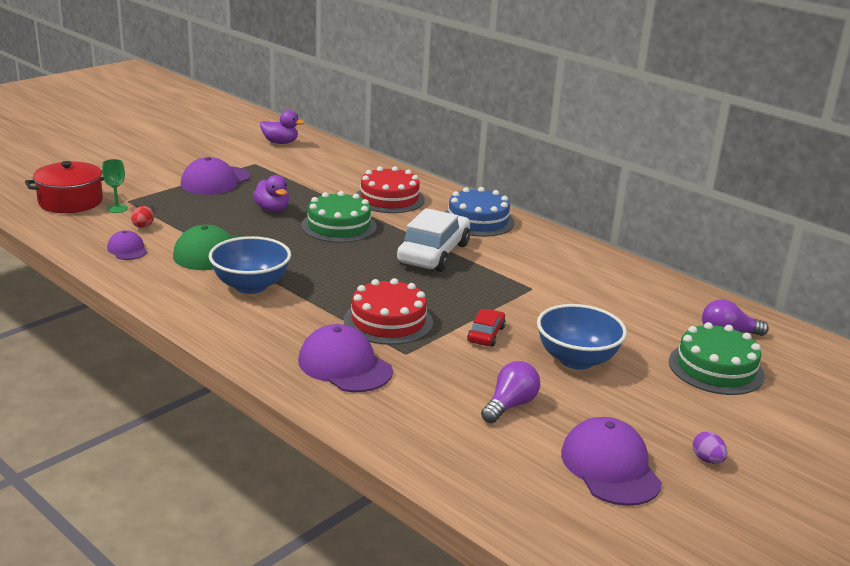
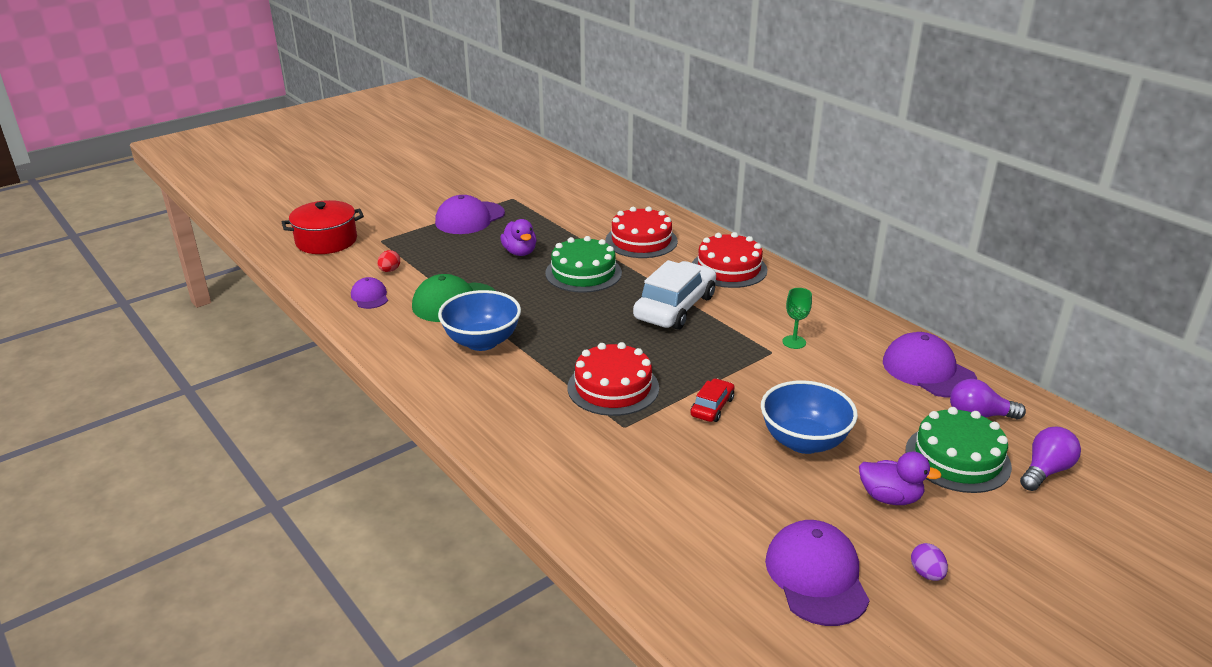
camera: 10 degrees right, 5 degrees up
(117, 208) = (368, 249): green goblet -> green goblet (794, 342)
(280, 143) = (542, 174): purple duck -> purple duck (890, 497)
(344, 365) = (558, 439): purple cap -> purple cap (928, 371)
(478, 221) = (729, 268): blue cake -> red cake
(510, 405) = (722, 494): purple light bulb -> purple light bulb (1045, 471)

